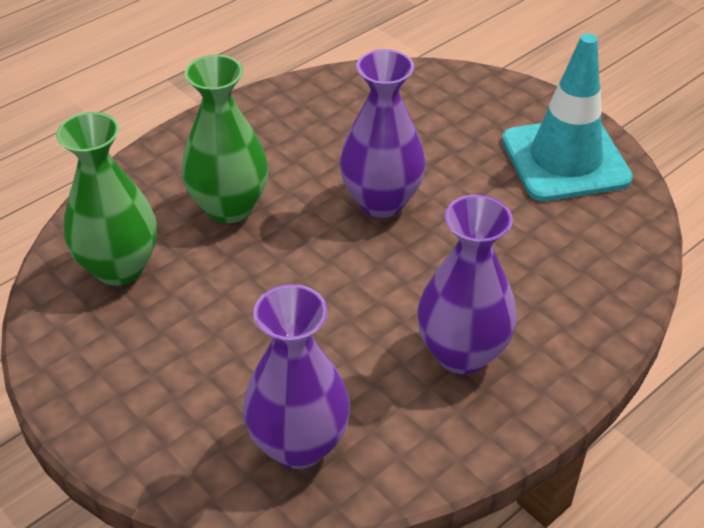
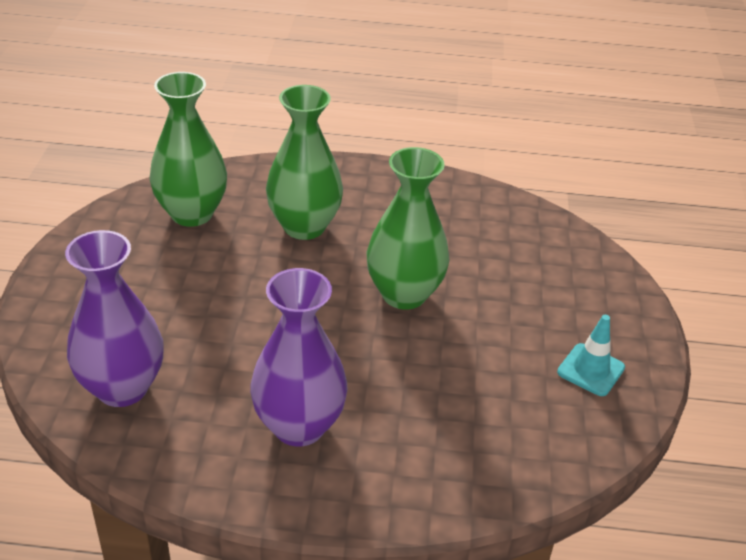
camera: 45 degrees right, 5 degrees down
(381, 201) = (404, 294): purple vase -> green vase
(565, 160) = (591, 370): turquoise traffic cone -> turquoise traffic cone, size x0.47

